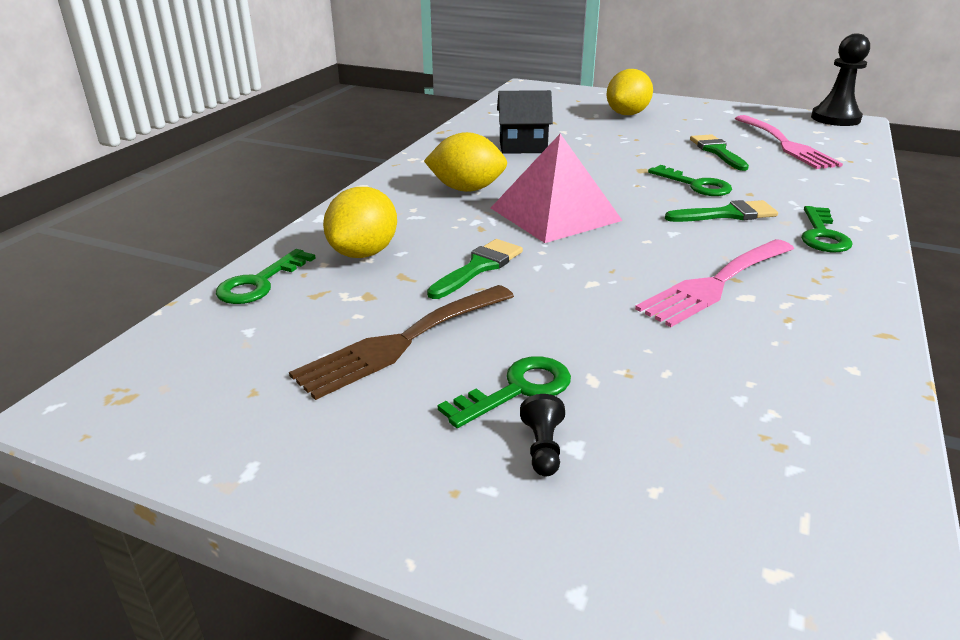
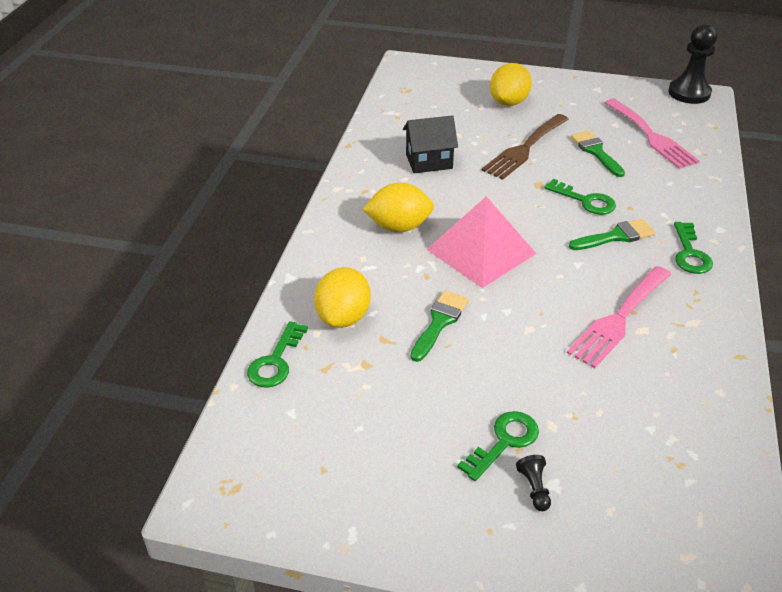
camera: 10 degrees left, 10 degrees up
(401, 342) = (409, 409): brown fork -> brown fork (524, 149)

